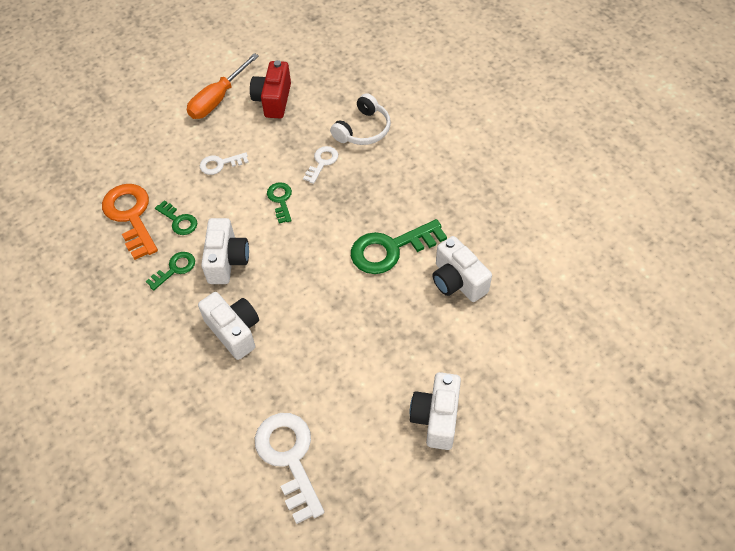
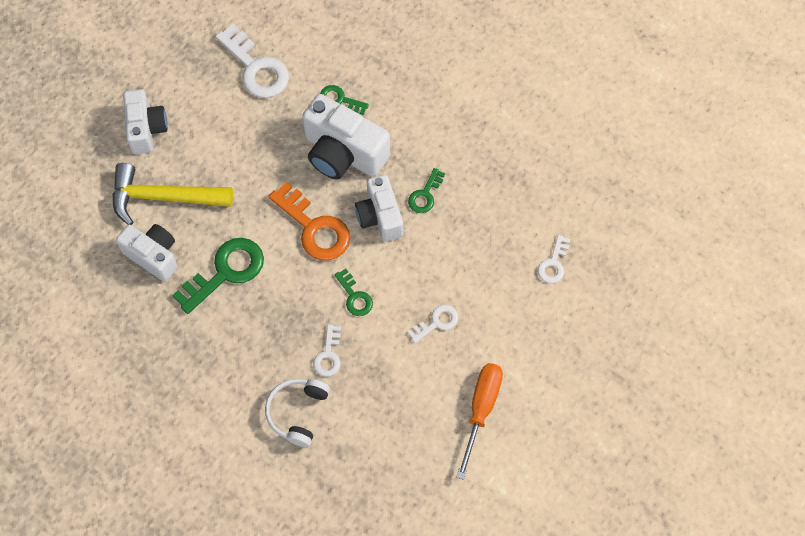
camera: 160 degrees right, 10 degrees up
(97, 183) = (553, 263): none -> white key
(131, 216) = (497, 237): orange key -> orange key (314, 228)
(179, 221) = (447, 245): green key -> green key (340, 100)
(234, 331) = (343, 153): white camera -> white camera, size x1.51
(273, 100) = (416, 427): red camera -> none
(434, 335) = (163, 197): none -> yellow hammer

